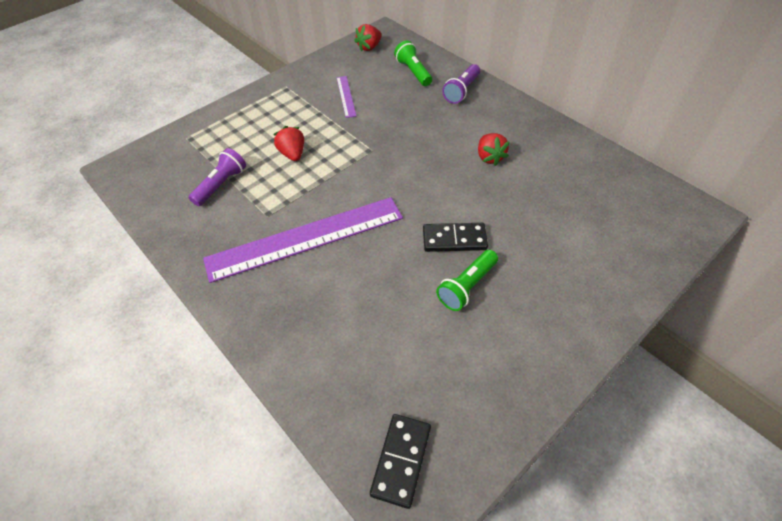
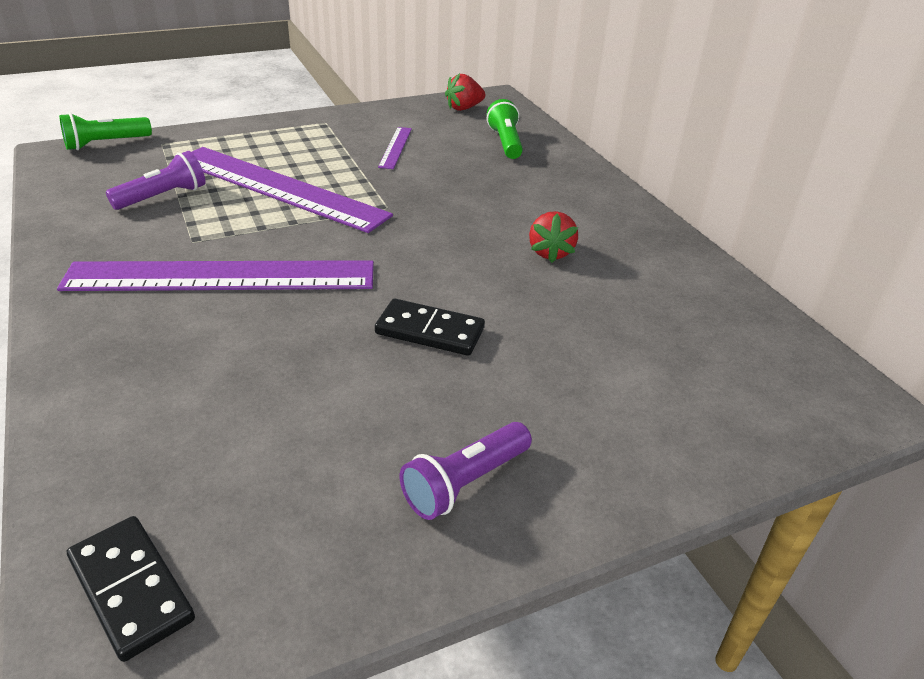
camera: 15 degrees right, 15 degrees down
(292, 154) = (279, 187): red strawberry -> purple ruler
(401, 460) = (131, 589): black domino -> black domino turned 75 degrees counterclockwise
(461, 91) = (559, 174): purple flashlight -> purple flashlight (464, 483)
(466, 286) = (406, 392): green flashlight -> green flashlight (105, 144)

